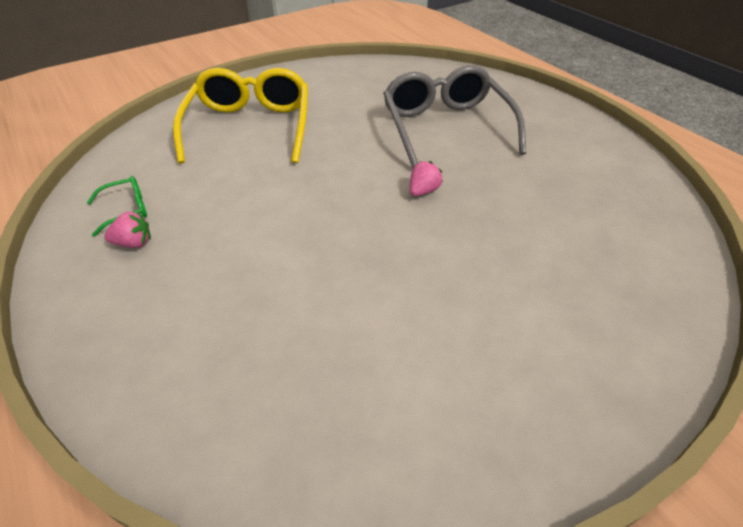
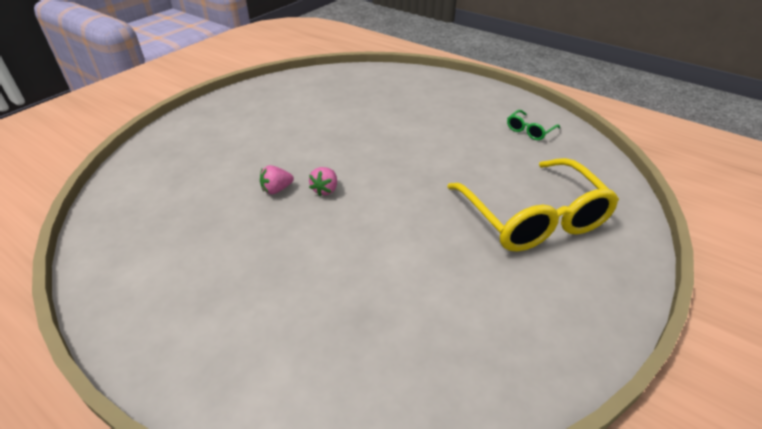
camera: 160 degrees right, 5 degrees down
(134, 243) = (497, 117): pink strawberry -> pink strawberry (276, 189)
(446, 128) = (321, 272): grey glasses -> none

